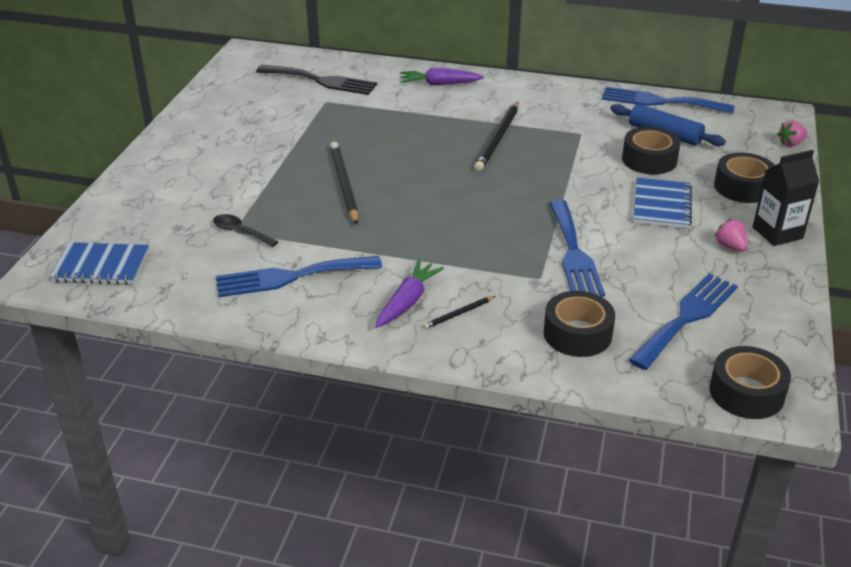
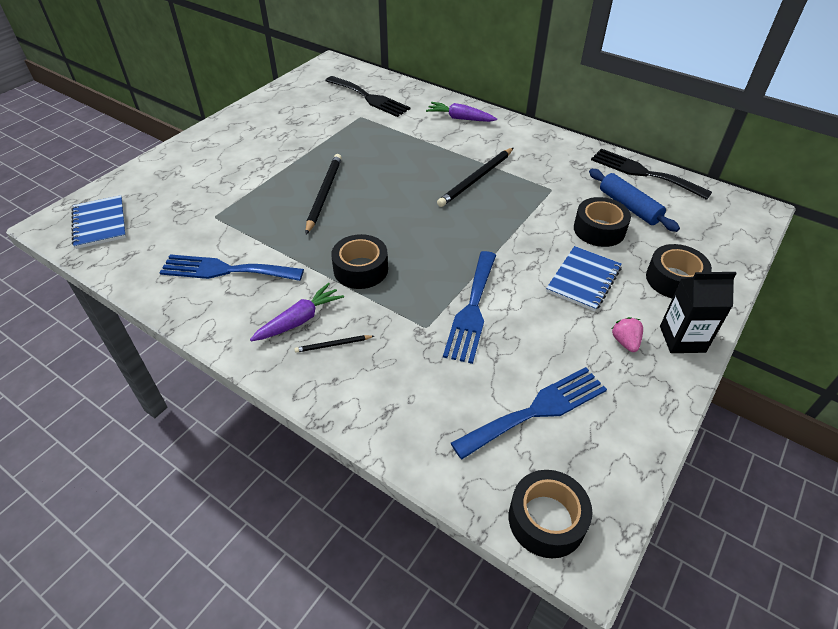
camera: 20 degrees right, 10 degrees up
(101, 266) = (100, 223): blue notebook -> blue notebook turned 45 degrees clockwise
(240, 232) = (218, 218): black spoon -> none
(577, 334) = (423, 397): black tape -> black tape (361, 269)
(660, 101) = (643, 173): blue fork -> black fork
(790, 144) = (749, 244): pink strawberry -> none

